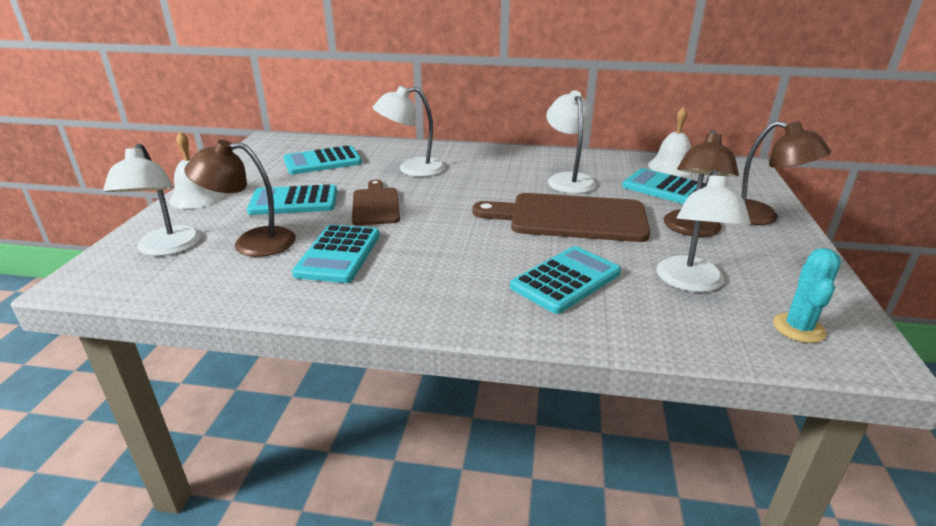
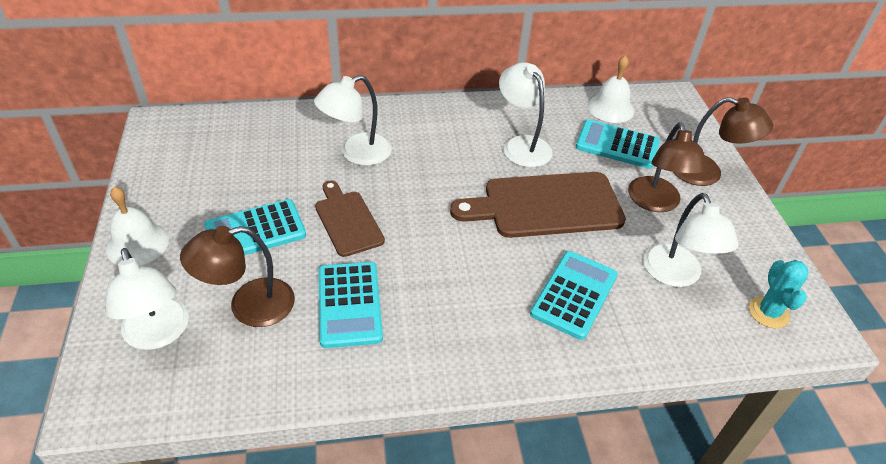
camera: 20 degrees left, 15 degrees up
(322, 162) = (249, 155): turquoise calculator -> none

